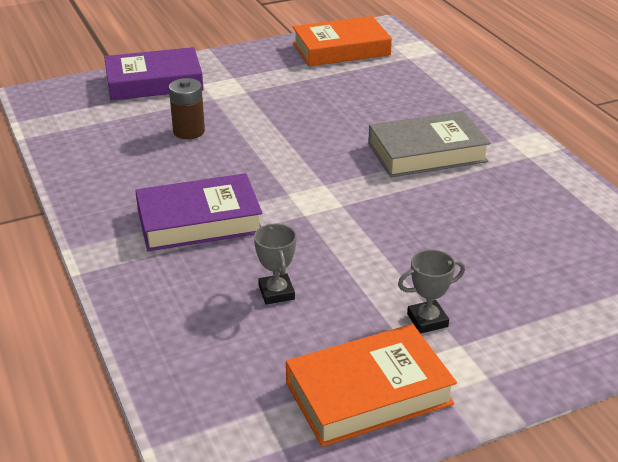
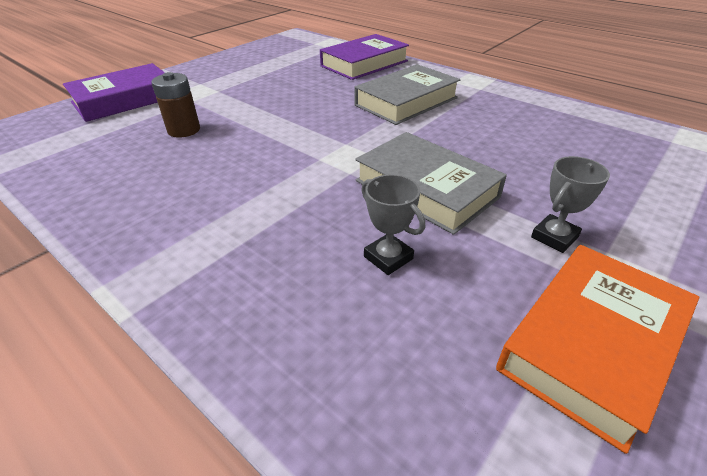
camera: 25 degrees left, 5 degrees up
(199, 221) = (248, 207): purple book -> purple book (364, 63)
(341, 49) = (276, 51): orange book -> none
(358, 248) = (426, 189): none -> grey book

